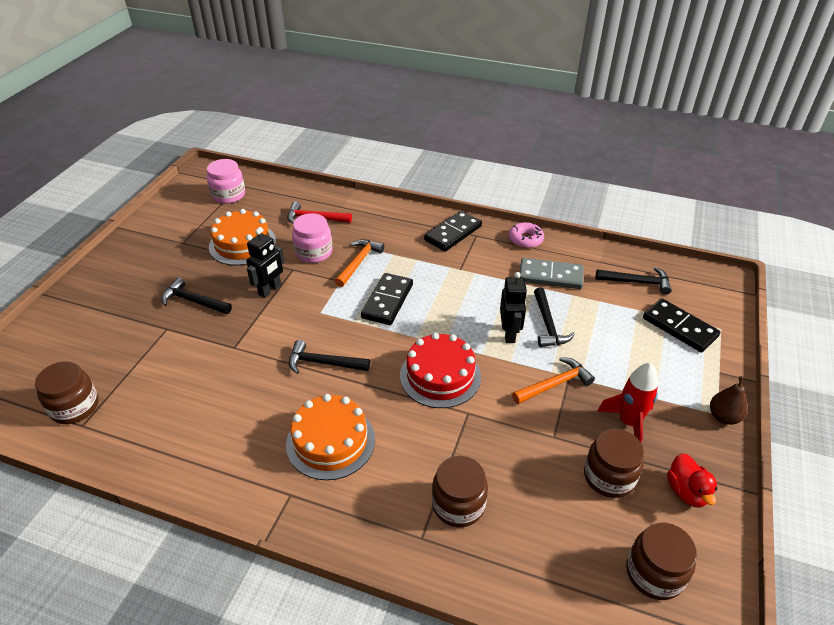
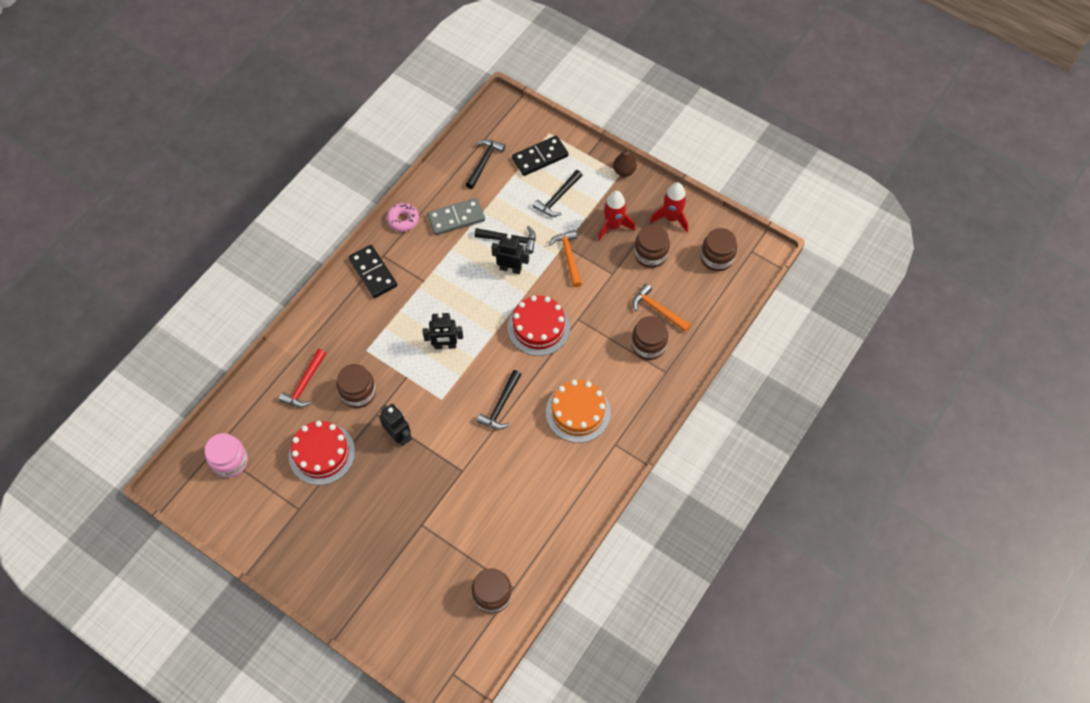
camera: 75 degrees left, 20 degrees up
(193, 301) = (392, 501): black hammer -> black hammer (558, 198)
(242, 244) = (322, 453): orange cake -> red cake
(314, 252) = (358, 392): pink jar -> brown jar
(358, 262) = (386, 358): orange hammer -> orange hammer (657, 310)
(387, 301) = (445, 345): black domino -> black robot
(550, 276) = (456, 218): grey domino -> grey domino turned 45 degrees clockwise
(686, 492) = (671, 218): red duck -> red rocket

